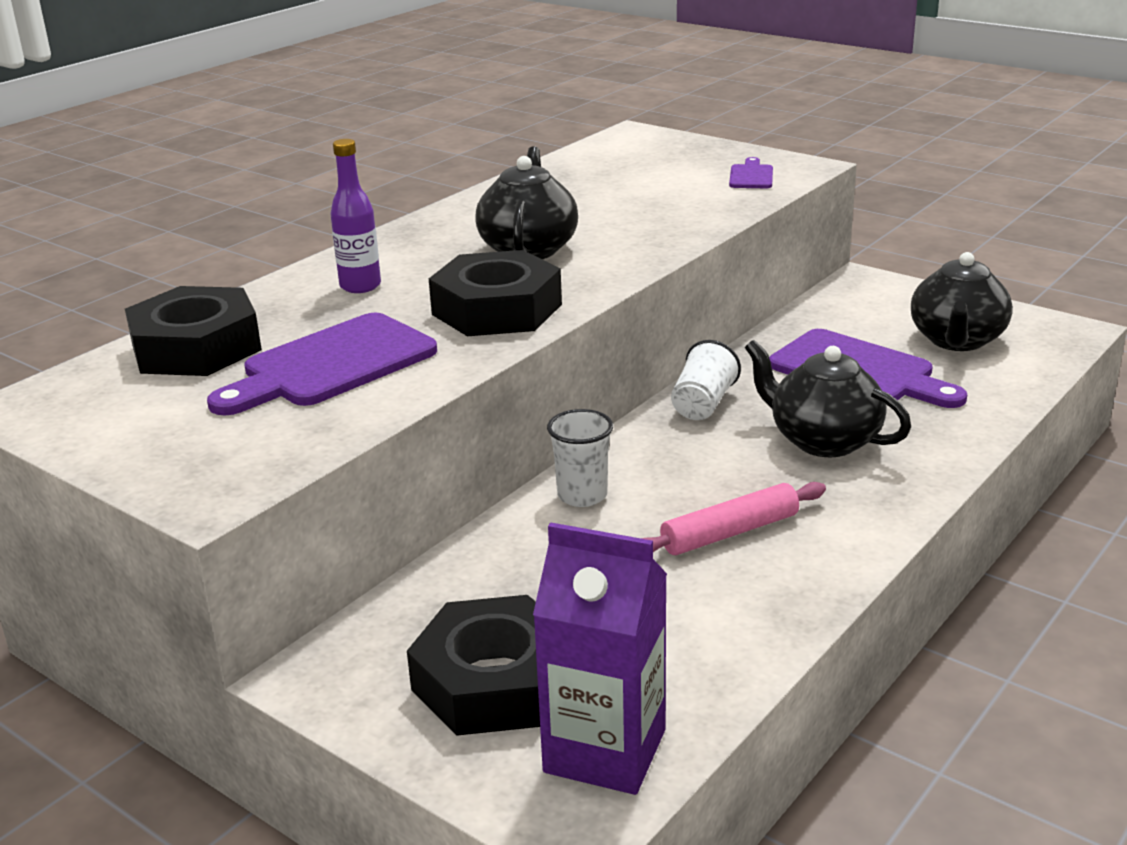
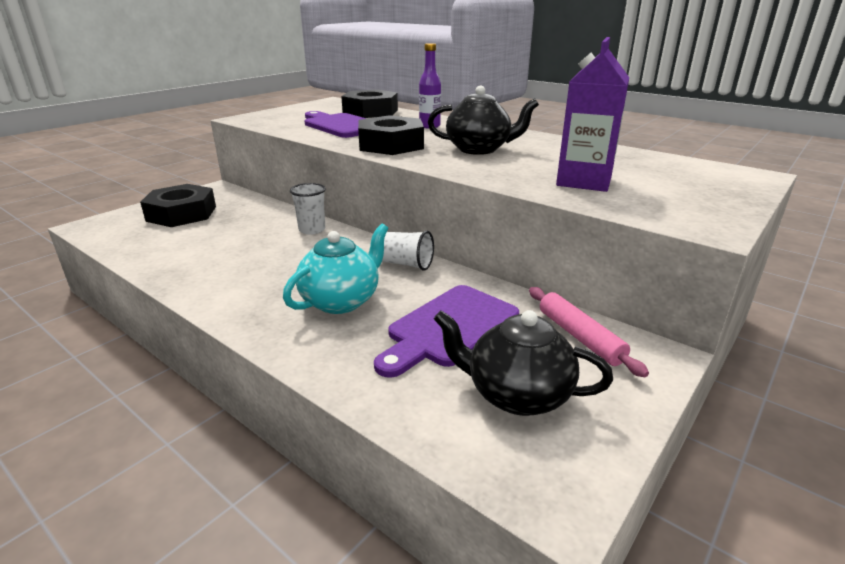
camera: 90 degrees right, 0 degrees up
(605, 751) = (118, 231): purple carton -> purple carton (584, 181)
(729, 532) = (251, 263): pink rolling pin -> pink rolling pin (580, 337)
(751, 176) = (662, 206): purple cutting board -> none
(823, 440) = (341, 301): black teapot -> turquoise teapot

